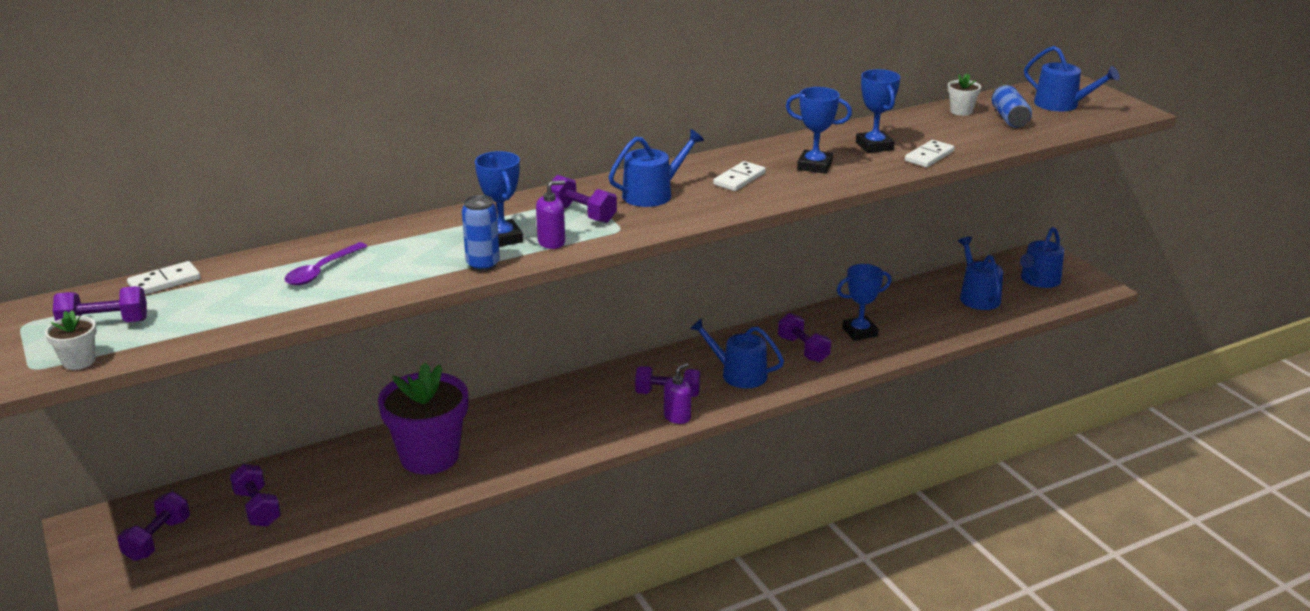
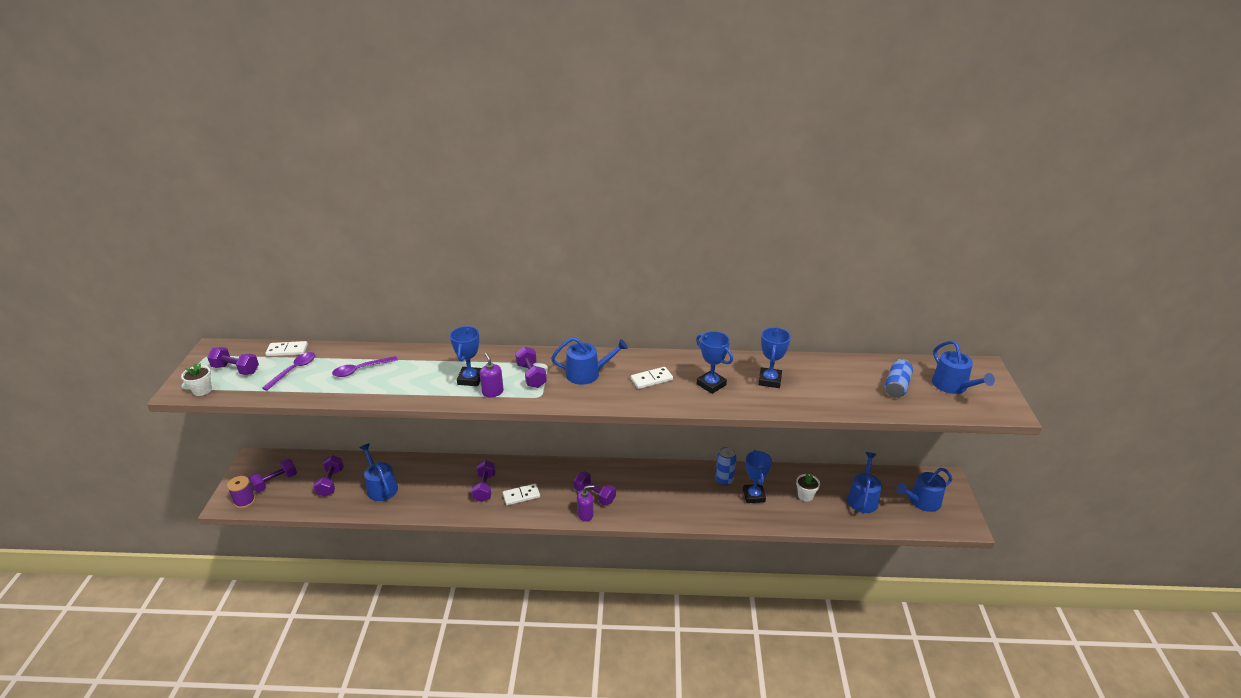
camera: 30 degrees right, 5 degrees up
(129, 579) = (245, 501): none -> purple spool
(210, 299) = (294, 370): none -> purple spoon
(429, 456) = (434, 485): purple flower pot -> none
(483, 265) = (440, 396): blue can -> blue can (724, 480)
(551, 242) = (492, 392): purple soap dispenser -> purple soap dispenser turned 120 degrees counterclockwise
(738, 374) = (648, 497): blue watering can -> blue watering can (381, 487)
(803, 349) = (705, 495): purple dumbbell -> purple dumbbell (484, 487)
(859, 332) = (754, 496): blue trophy -> blue trophy turned 75 degrees clockwise
(929, 156) = (799, 402): white domino -> white domino (521, 495)
(961, 111) = (866, 368): white flower pot -> white flower pot (805, 495)

